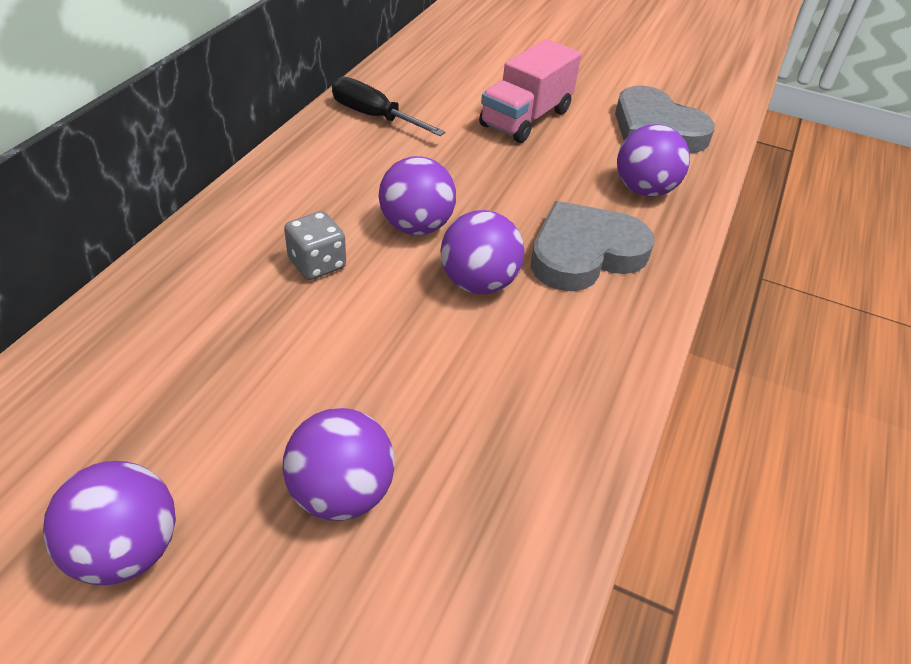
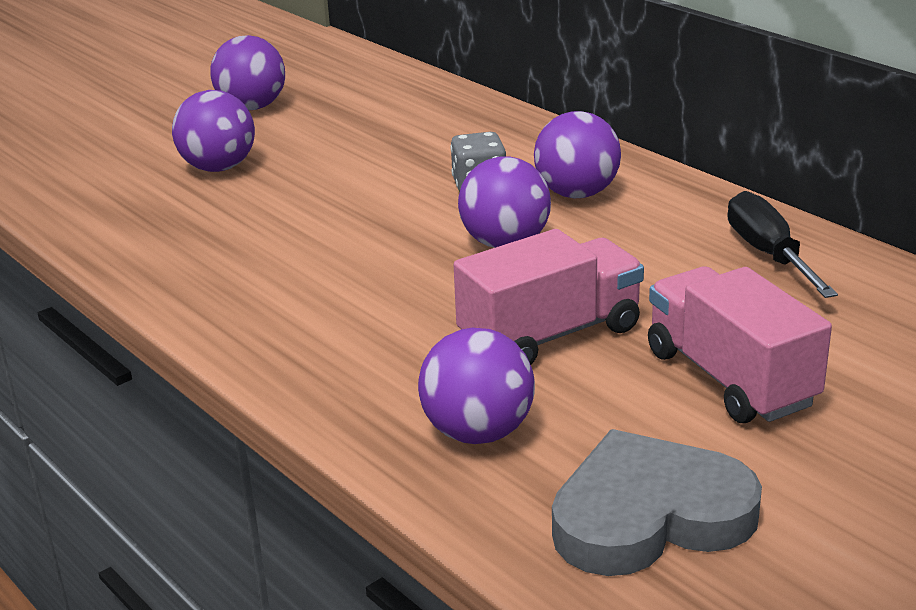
camera: 120 degrees right, 15 degrees down
(374, 117) = (769, 255): black screwdriver -> black screwdriver turned 75 degrees counterclockwise
(478, 283) = (385, 260): purple ball -> purple ball (577, 194)
(527, 183) = (550, 335): none -> pink truck
(585, 253) = (381, 338): grey heart -> none

